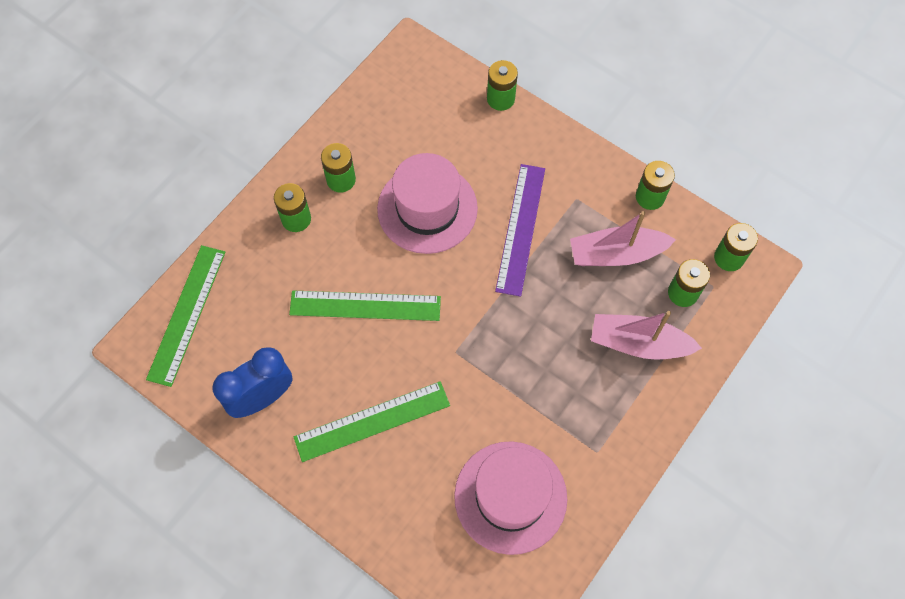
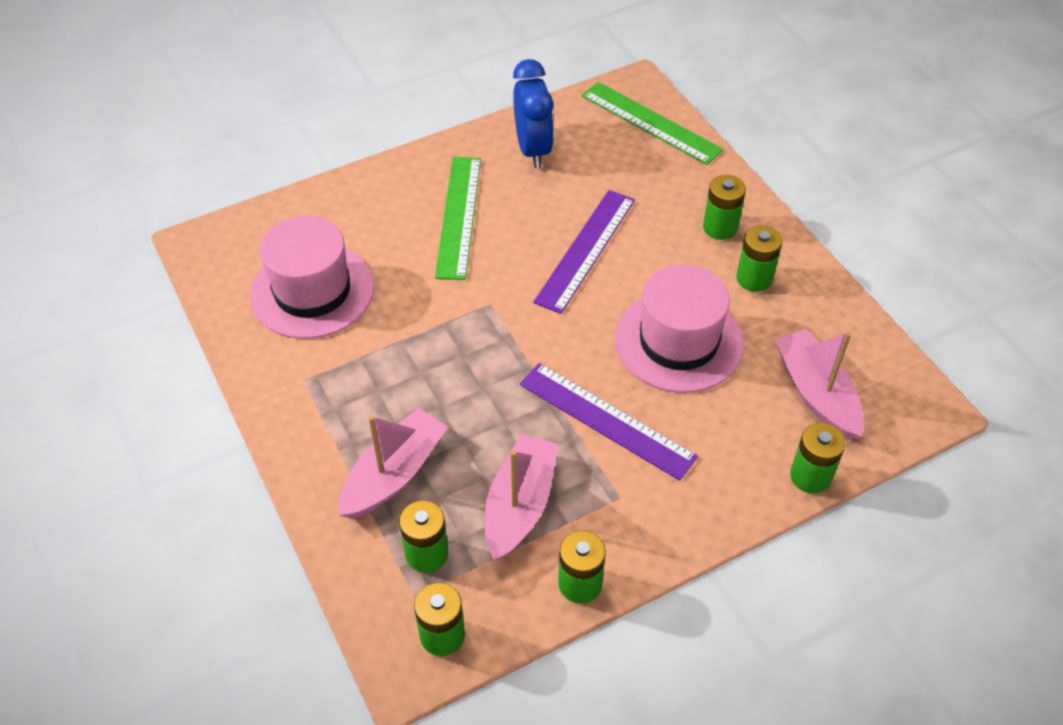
camera: 115 degrees right, 15 degrees down
(365, 305) = (586, 250): green ruler -> purple ruler
(431, 113) = (816, 393): none -> pink boat

